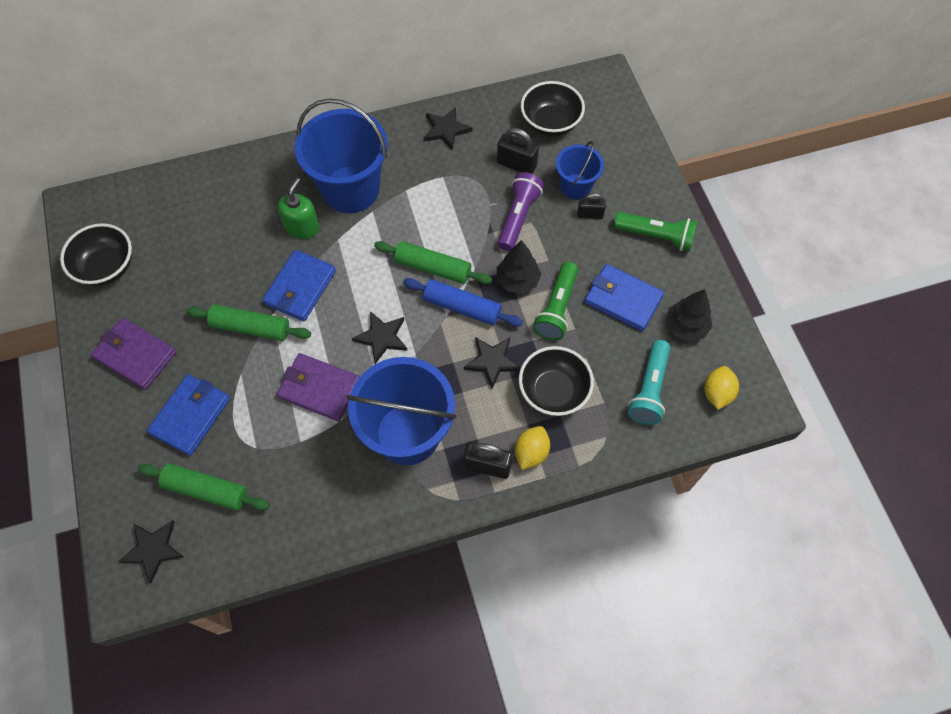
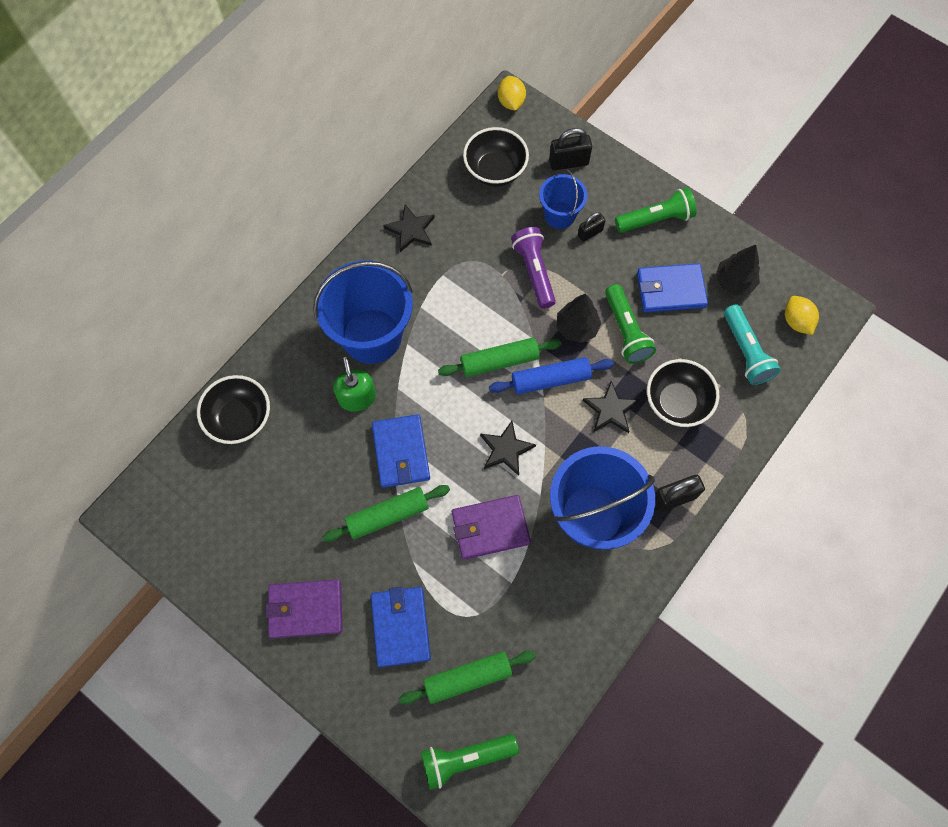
camera: 35 degrees left, 5 degrees up
(107, 267) = (209, 550): black bowl -> black bowl (240, 418)
(153, 549) = (465, 758): black star -> green flashlight
(516, 165) = (496, 225): black padlock -> black padlock (568, 162)
(531, 452) = (698, 464): yellow lemon -> yellow lemon (511, 102)

